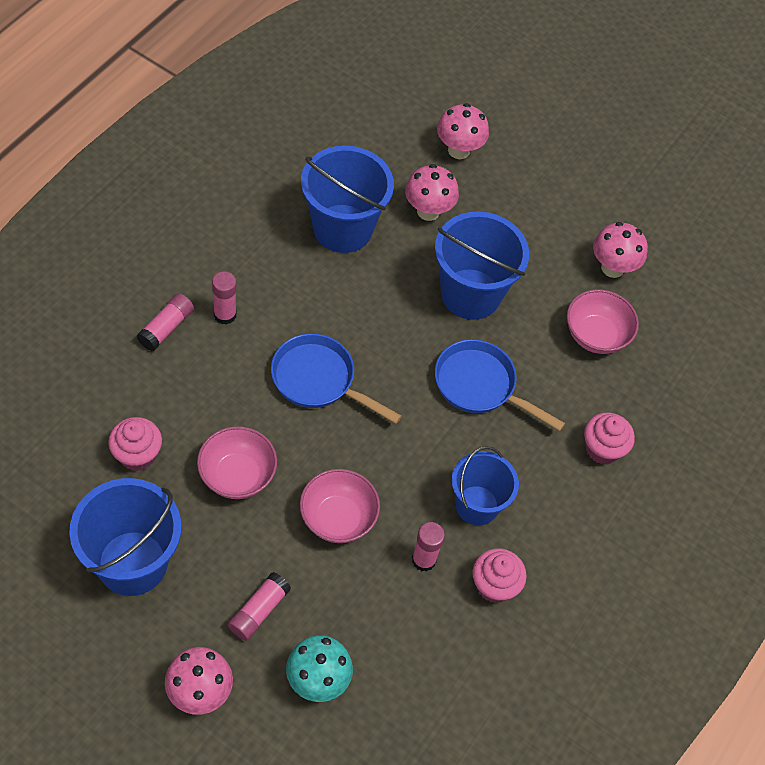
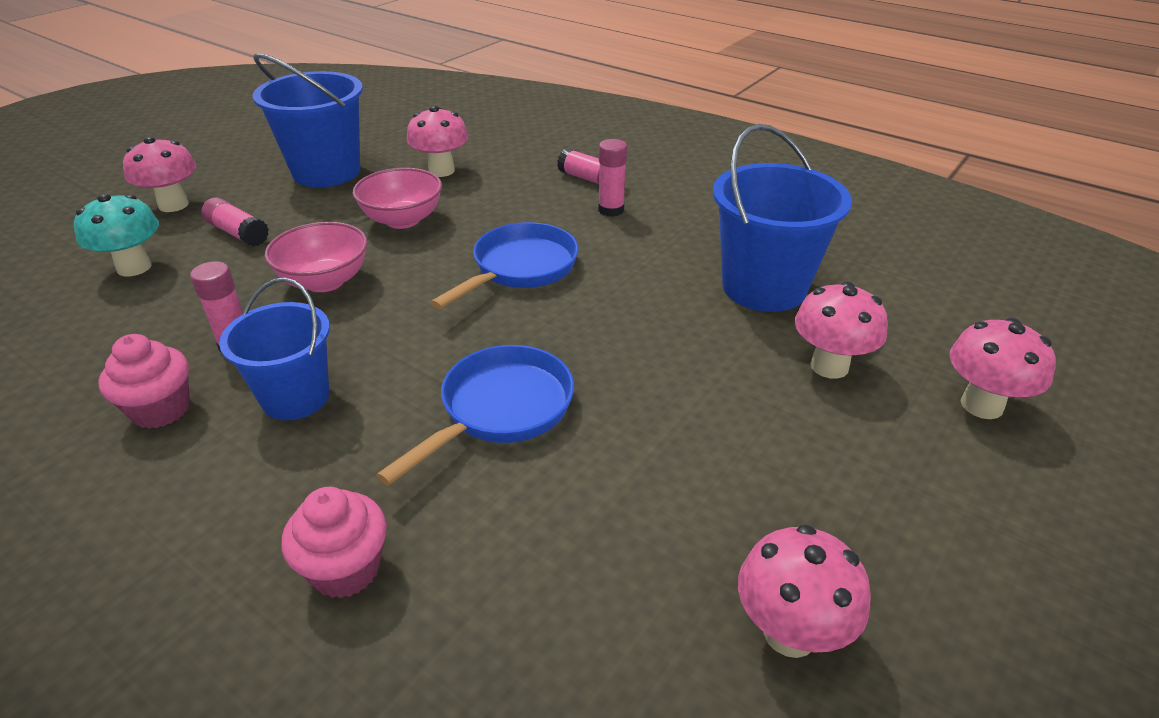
camera: 100 degrees right, 20 degrees down
(137, 455) = (441, 171): pink cupcake -> pink mushroom
(470, 294) = (676, 407): blue bucket -> none
(596, 335) = (606, 582): pink bowl -> none

